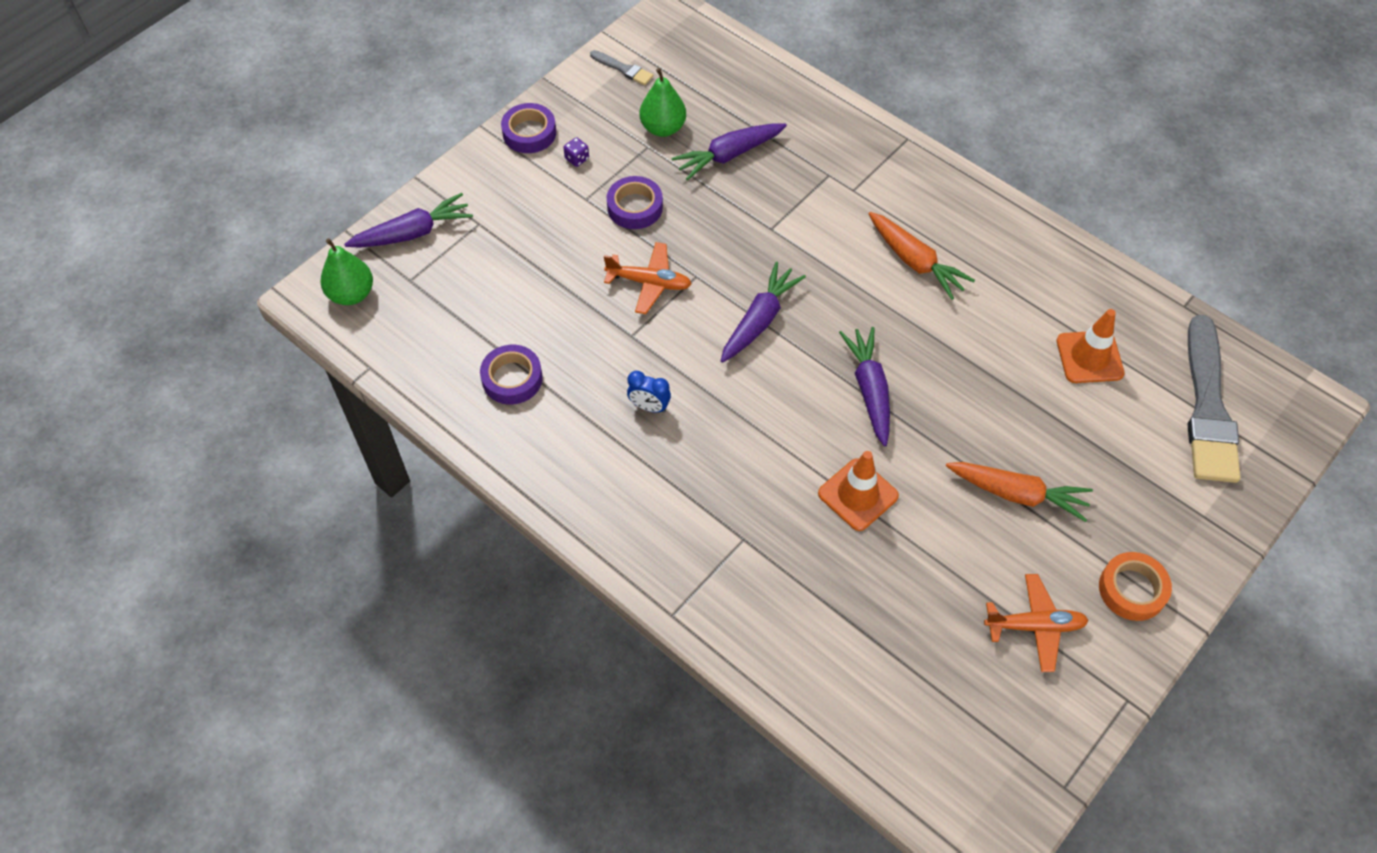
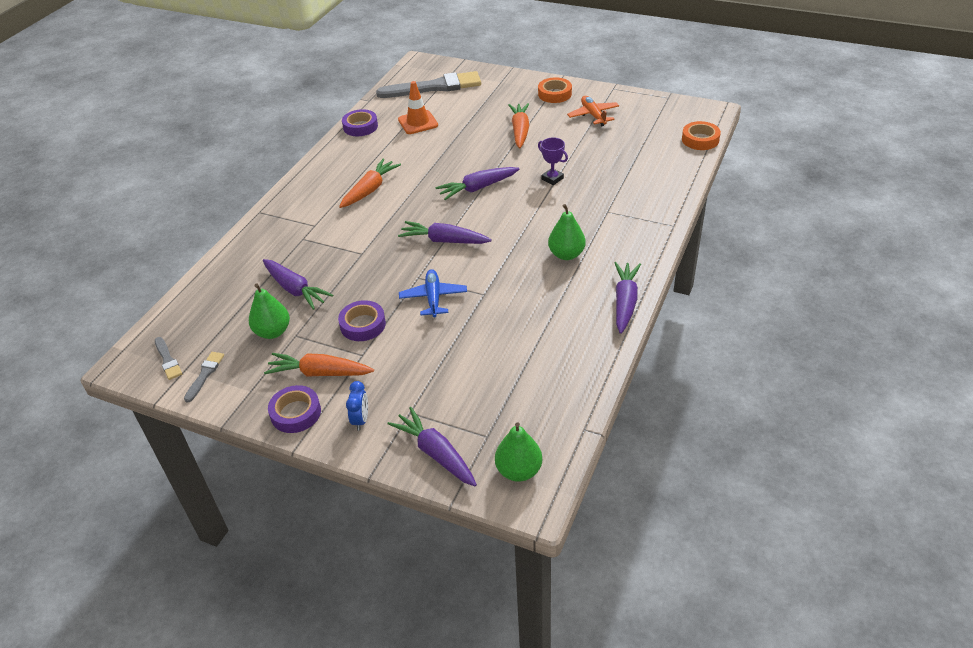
camera: 105 degrees left, 15 degrees down
(512, 378) = (551, 342): purple tape -> purple tape (360, 127)
(541, 484) = (625, 302): none -> purple carrot
(577, 159) = (319, 373): purple dice -> orange carrot
(649, 283) = (433, 298): orange plane -> blue plane
(649, 407) = (538, 270): blue clock -> blue clock (361, 420)
(661, 42) = (168, 360): none -> grey brush
(667, 451) = (566, 254): none -> green pear
(858, 495) = (552, 179): orange traffic cone -> purple trophy
(894, 772) = (700, 140): none -> orange tape

